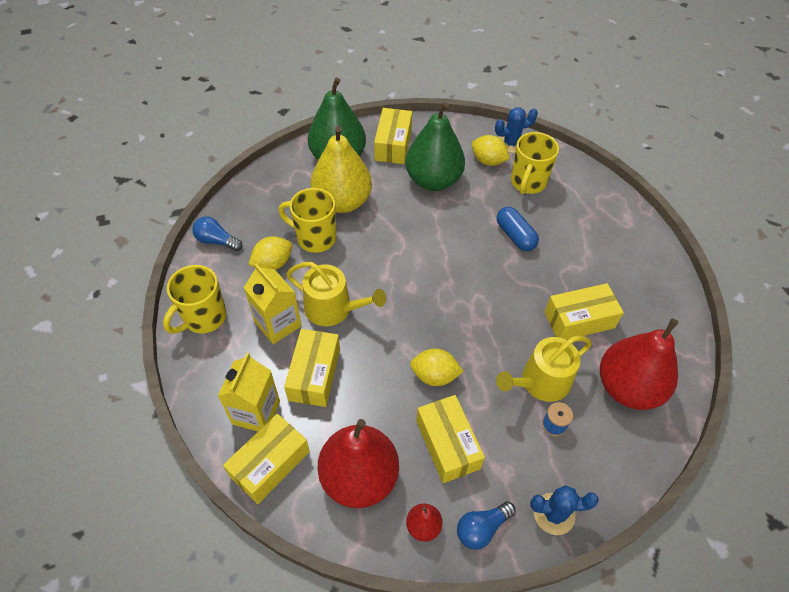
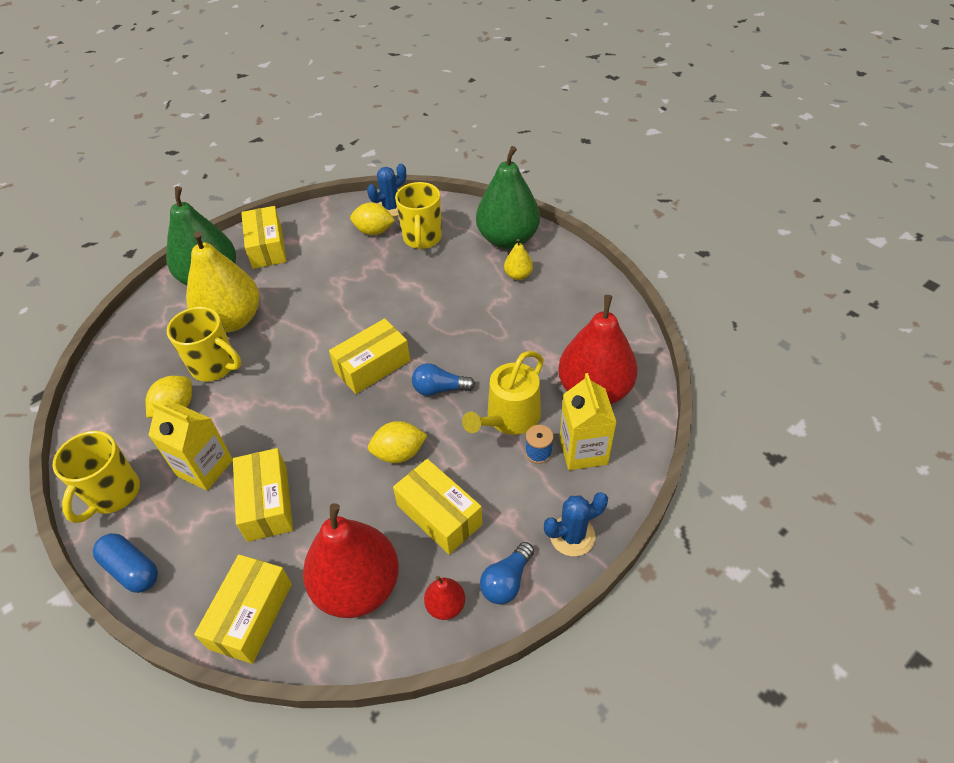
camera: 20 degrees left, 5 degrees down
(217, 241) = (99, 409): blue light bulb -> blue light bulb (439, 389)
(256, 412) = (214, 568): yellow carton -> yellow carton (583, 451)
(315, 238) = (215, 366): yellow mug -> yellow mug turned 150 degrees counterclockwise
(333, 309) = (263, 429): yellow watering can -> none
(433, 180) = (324, 267): green pear -> green pear (508, 239)
(515, 236) = (429, 291): blue capsule -> blue capsule (132, 569)
(579, 320) = (523, 346): yellow box -> yellow box (372, 366)
(601, 249) = (518, 275): none -> yellow pear

